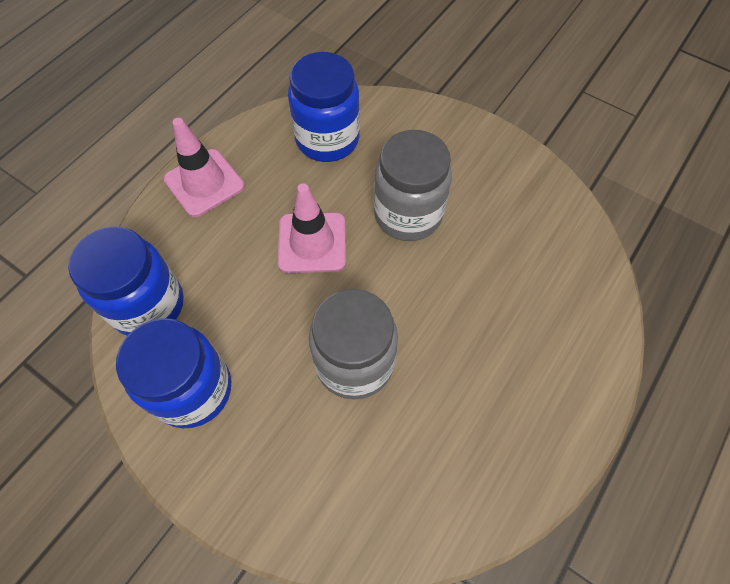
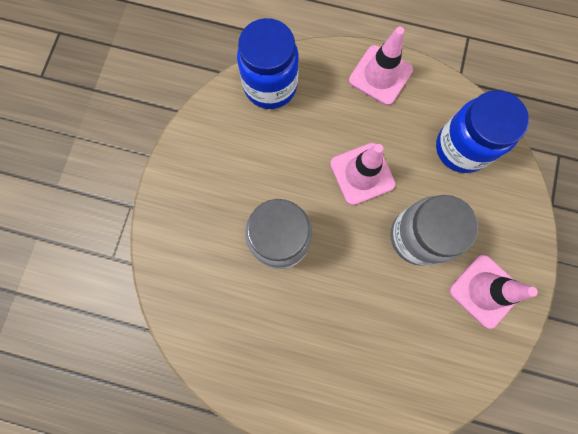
camera: 70 degrees right, 15 degrees up
(193, 390) = (224, 142): blue jar -> none
(488, 175) = (485, 291): none -> pink traffic cone

